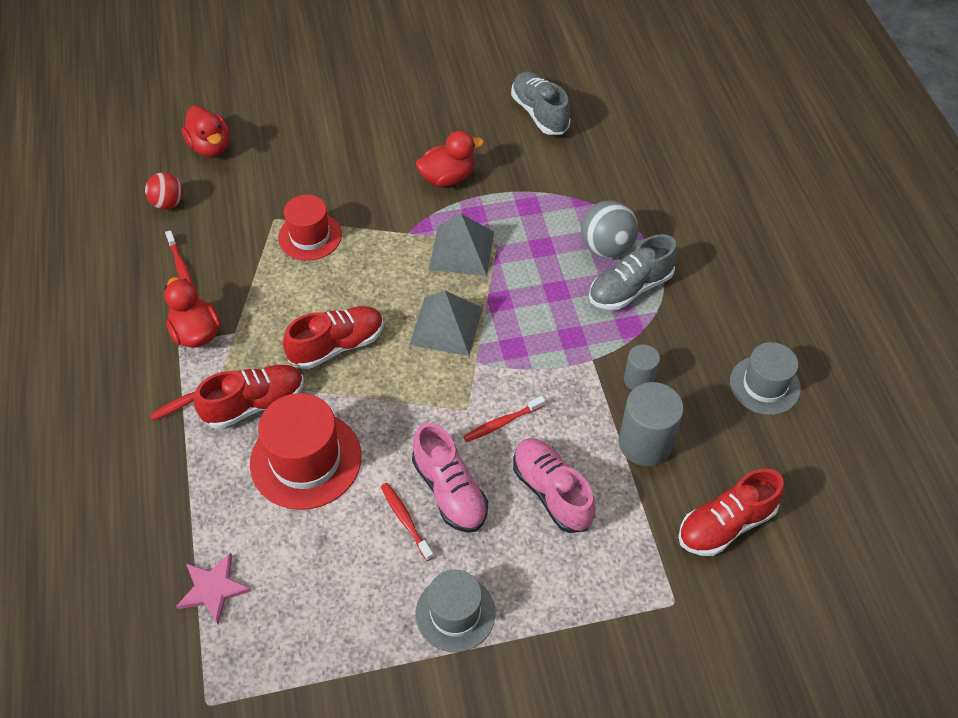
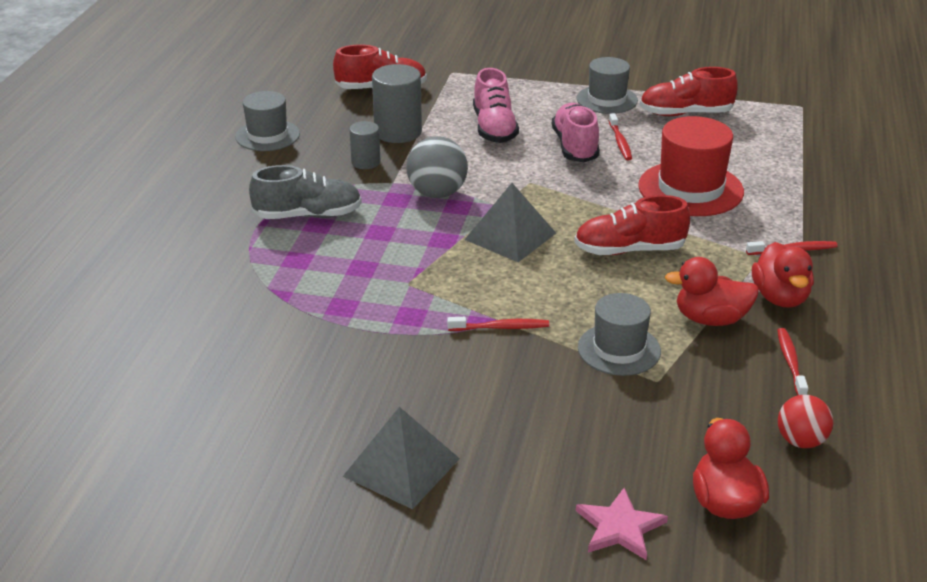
camera: 155 degrees left, 20 degrees down
(213, 589) = (788, 147): pink star -> pink star (620, 527)
(254, 404) = (728, 232): red shoe -> red shoe (685, 114)
(310, 236) = (619, 349): red hat -> grey hat
(447, 178) = (412, 362): red duck -> red duck (710, 319)
(462, 250) = (450, 288): grey pyramid -> grey pyramid (401, 467)
(502, 423) = (505, 168): red toothbrush -> red toothbrush (501, 327)
(539, 113) = (230, 401): grey shoe -> none
(606, 247) = (296, 249): grey ball -> grey ball (437, 193)

